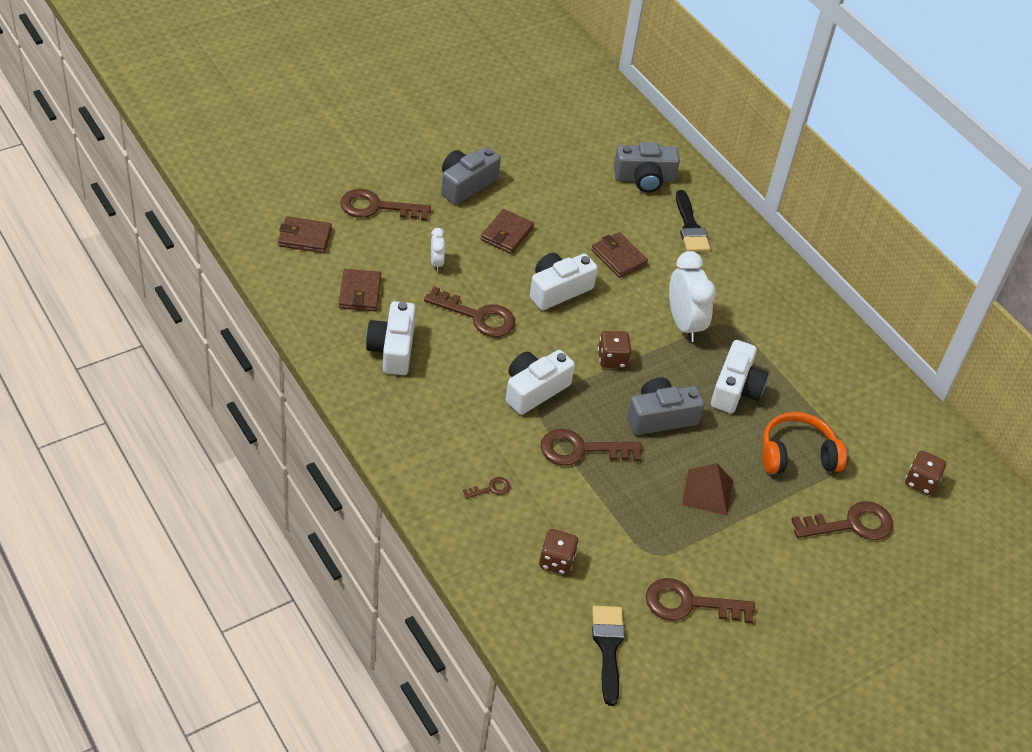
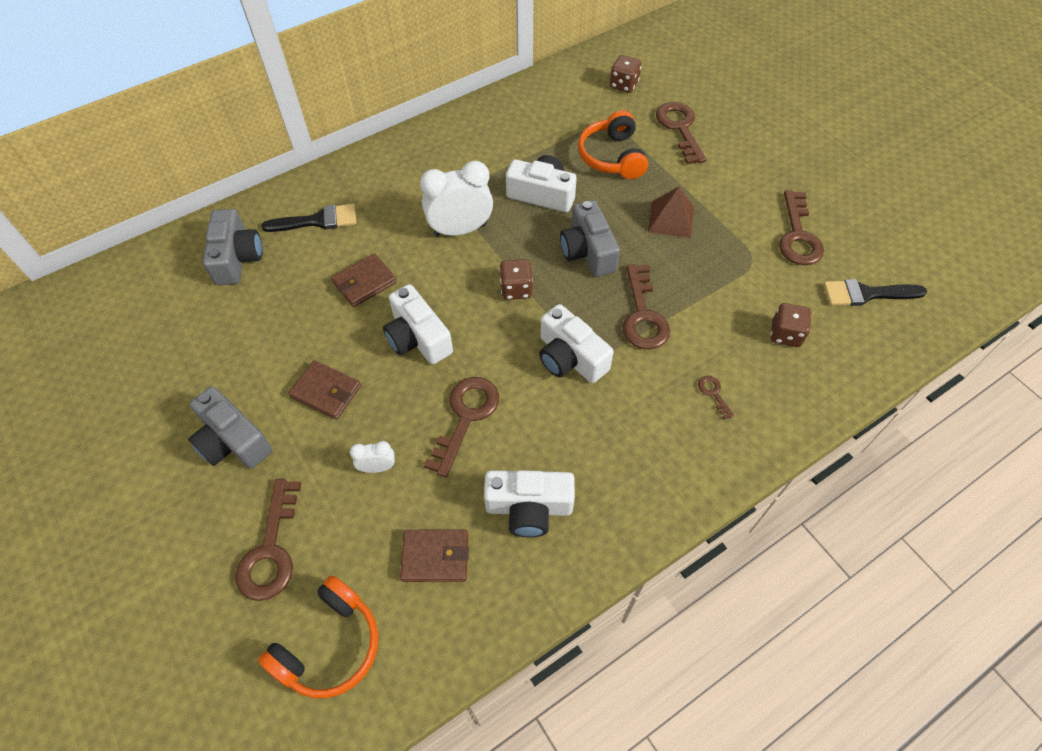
camera: 85 degrees left, 10 degrees up
(304, 237) = (329, 645): brown wallet -> orange headphones

